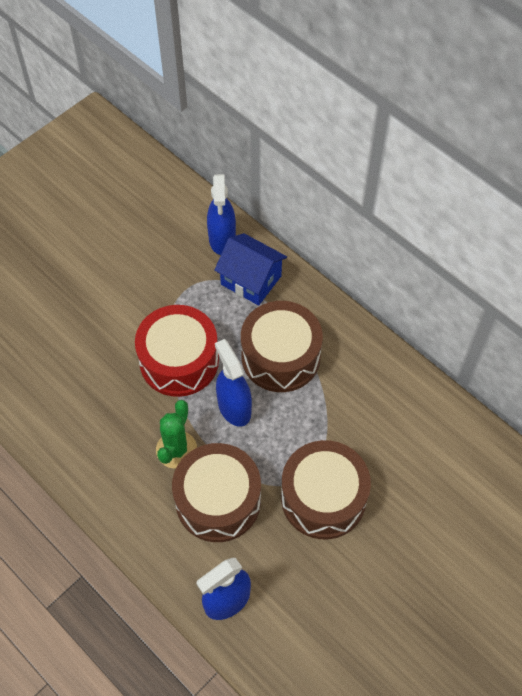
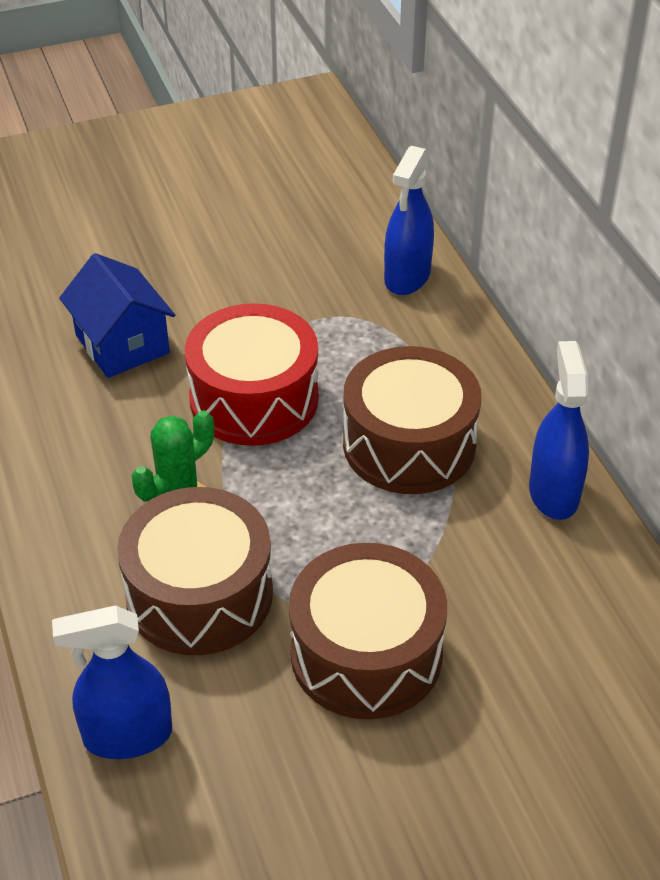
camera: 25 degrees right, 15 degrees down
(234, 407) = (298, 484): blue spray bottle -> blue spray bottle (553, 493)
(251, 280) = (420, 337): blue house -> blue house (122, 344)

